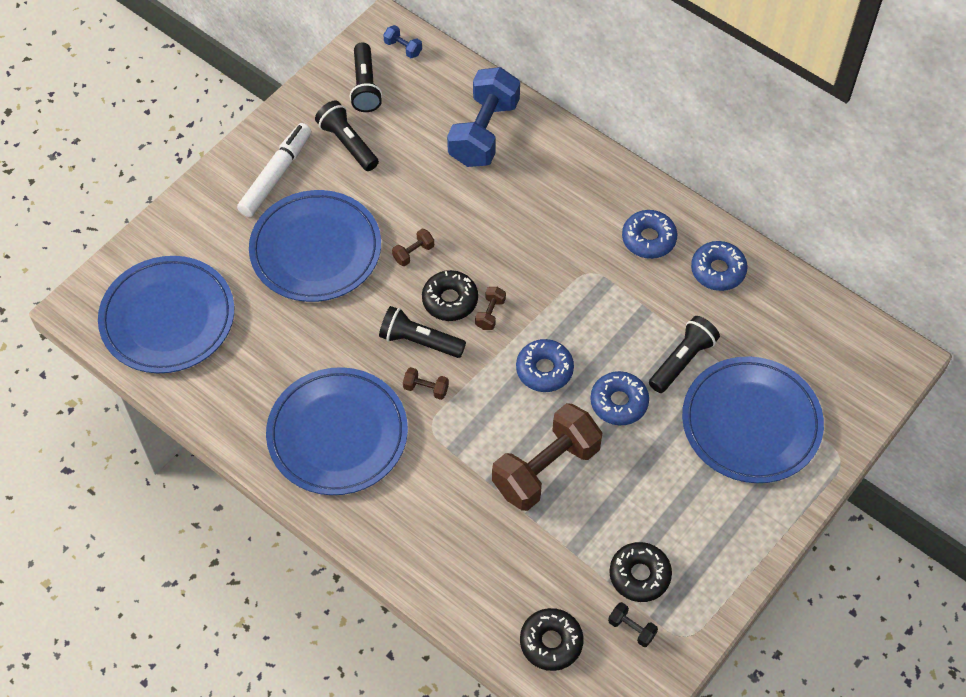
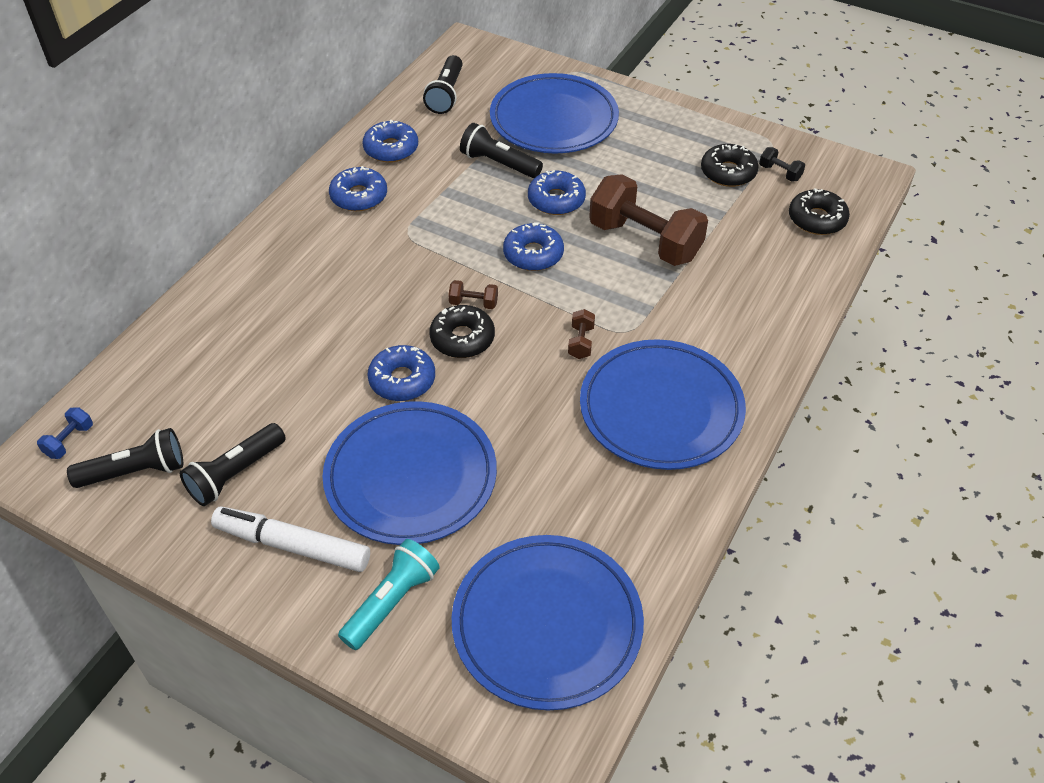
camera: 100 degrees left, 10 degrees down
(214, 229) = (392, 601): none -> turquoise flashlight
(413, 253) = (402, 380): brown dumbbell -> blue donut
(419, 341) = (522, 357): black flashlight -> black flashlight (446, 95)
(484, 132) = (217, 341): blue dumbbell -> none
(631, 628) = (780, 173): black dumbbell -> black dumbbell turned 75 degrees counterclockwise

